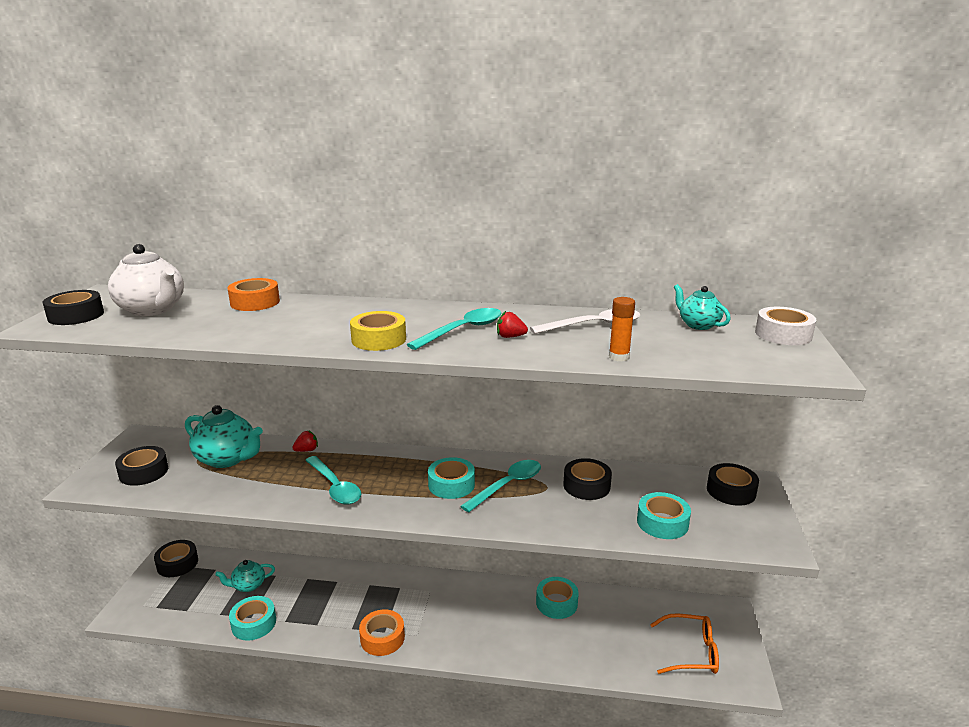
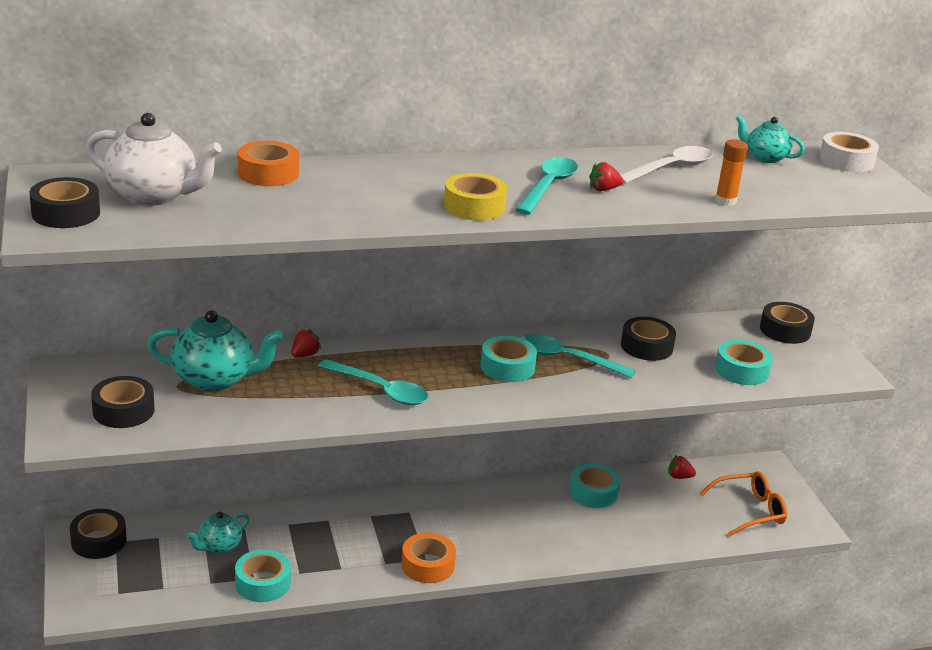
camera: 25 degrees left, 5 degrees up
(507, 485) = (567, 358): turquoise spoon -> turquoise spoon turned 90 degrees counterclockwise
(641, 604) = (679, 477): none -> red strawberry

